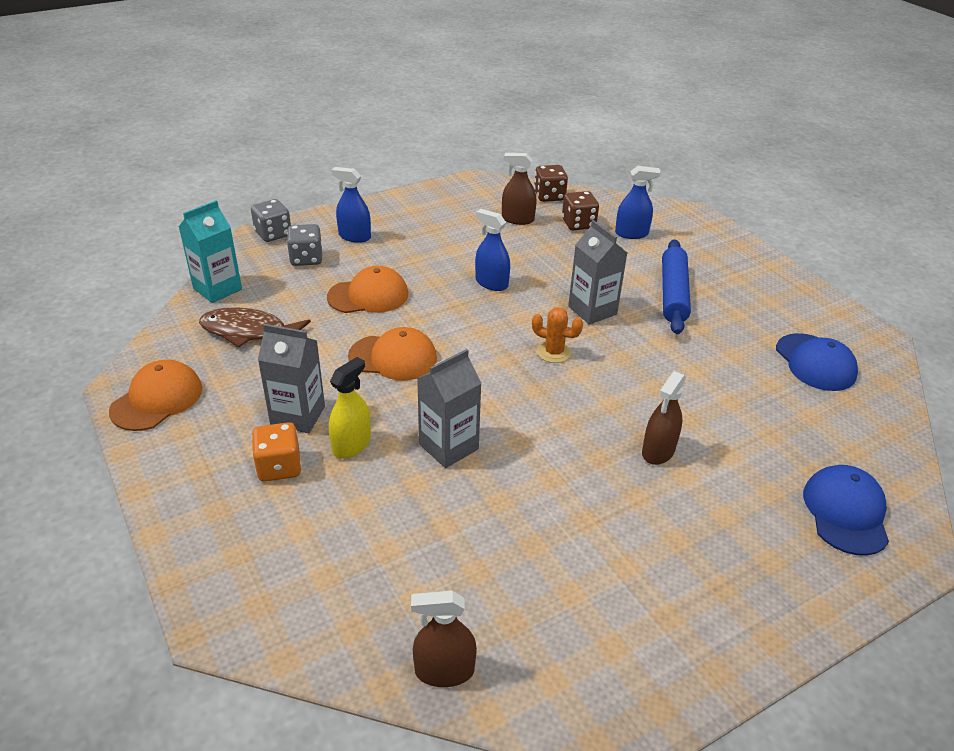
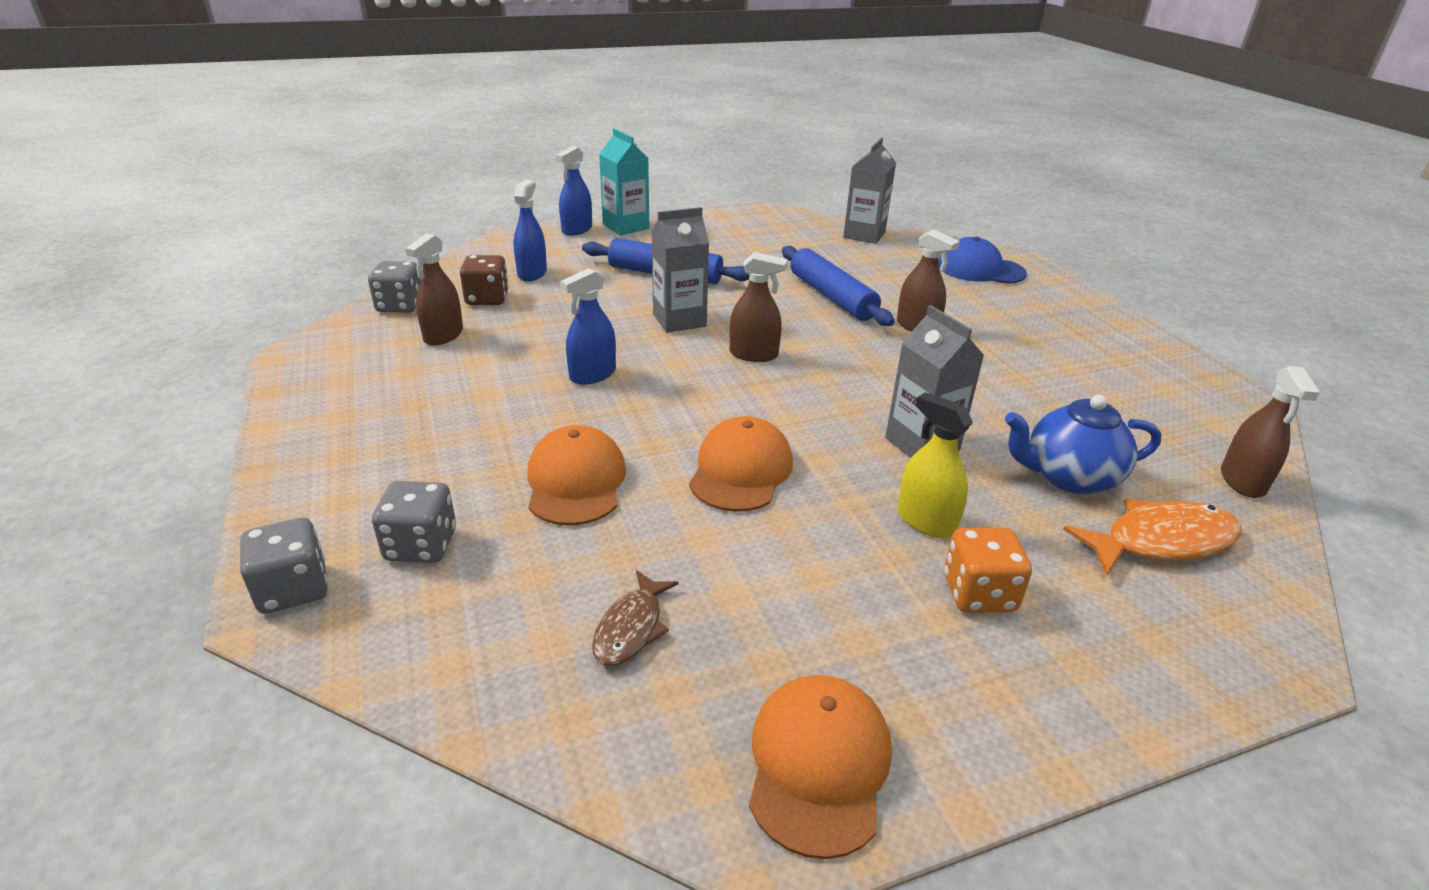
camera: 80 degrees left, 5 degrees down
(157, 399) = (818, 765): orange cap -> orange cap turned 60 degrees clockwise
(217, 289) = (462, 678): turquoise carton -> turquoise carton (626, 227)
(248, 331) = (631, 628): brown fish -> brown fish, size x0.62
(298, 416) = (866, 571): grey carton -> grey carton (864, 235)
(344, 582) = (1161, 541): none -> orange fish
(354, 236) = (382, 483): blue spray bottle -> blue spray bottle (577, 230)
(422, 534) = (1068, 477): none -> blue teapot
(549, 196) = (400, 306): brown dice -> grey dice
(554, 352) = (753, 354): orange cactus -> brown spray bottle
(691, 393) = (832, 296): none -> blue rolling pin
(815, 362) = (793, 239): blue cap -> none

